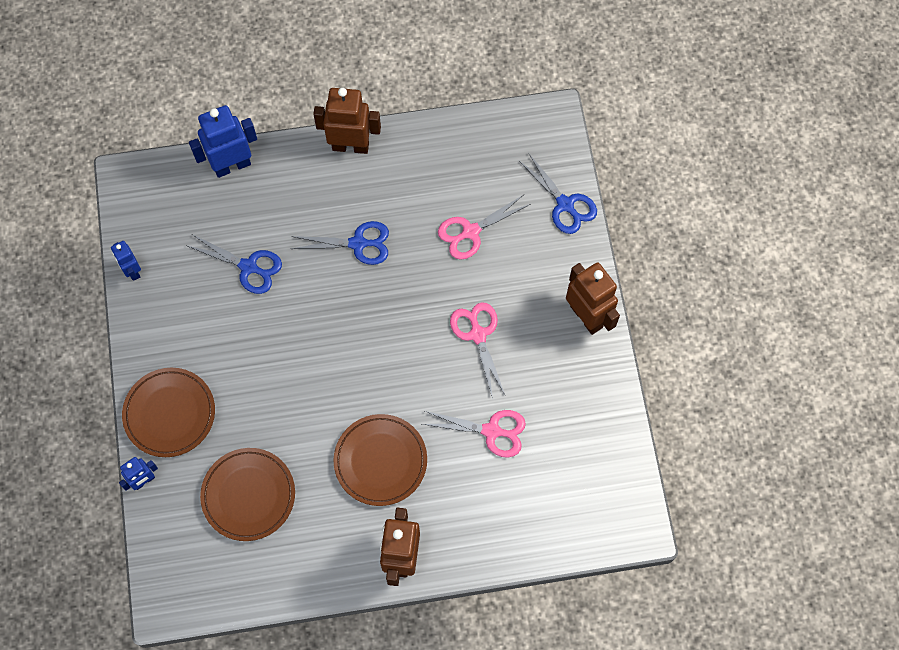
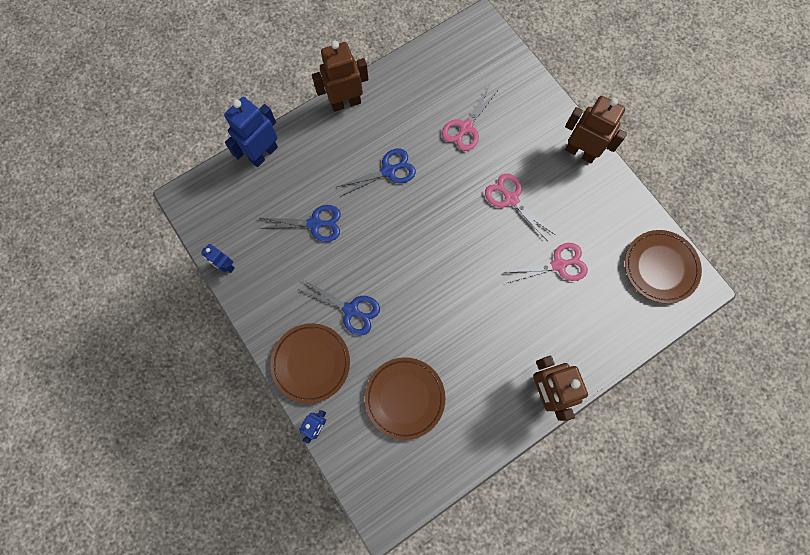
camera: 25 degrees left, 5 degrees up
(380, 461) = (490, 324): brown plate -> brown plate (660, 267)
(565, 204) = (522, 80): blue scissors -> blue scissors (351, 310)

